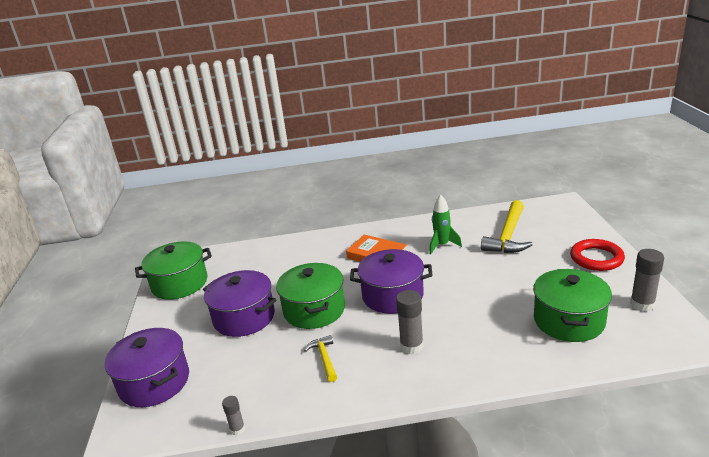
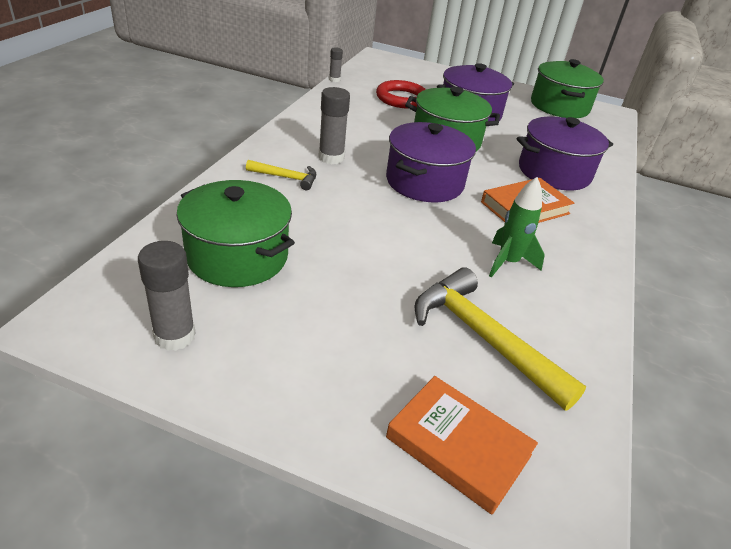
camera: 110 degrees right, 10 degrees up
(154, 382) = (420, 72): purple pot -> purple pot (554, 172)
(324, 358) = (368, 122): yellow hammer -> yellow hammer (286, 178)
(570, 224) = (458, 446): none -> orange book
(596, 258) = (320, 385): red ring -> red ring (401, 98)

